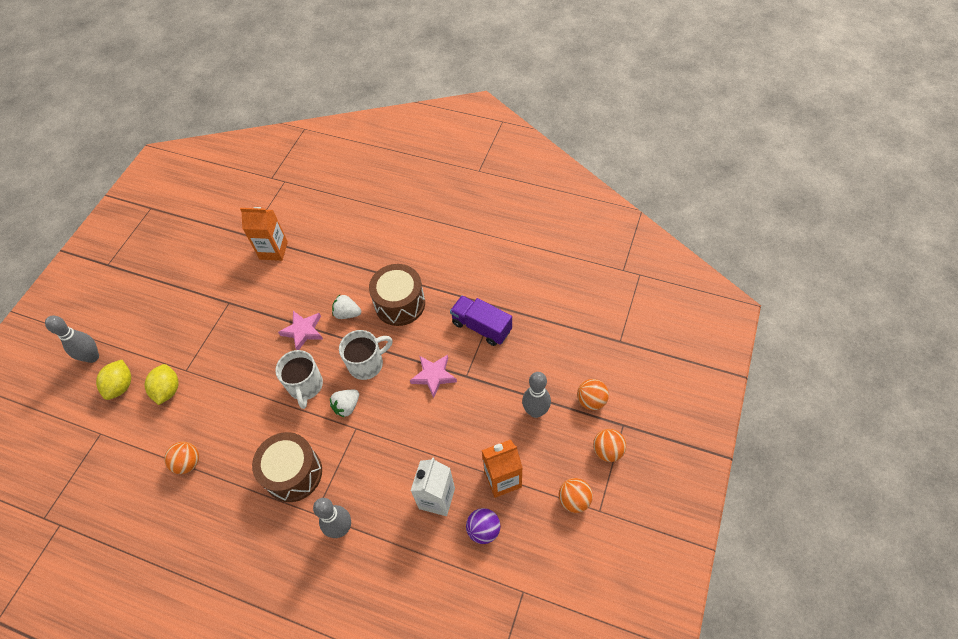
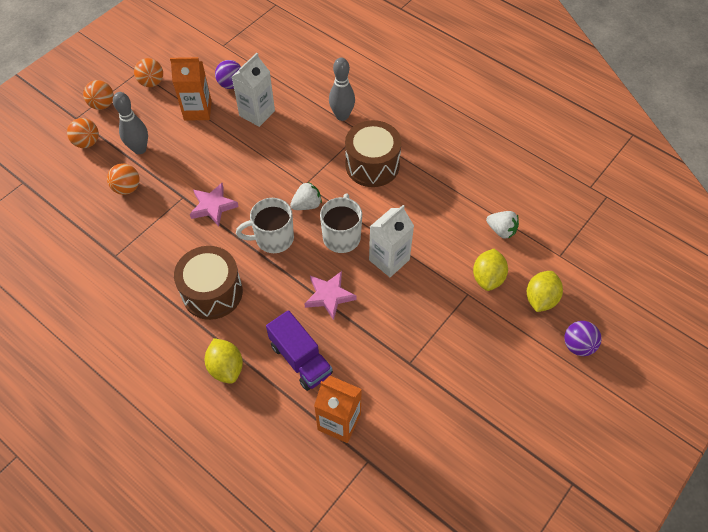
camera: 165 degrees left, 0 degrees up
(92, 357) = (578, 345): grey bowling pin -> purple ball
(188, 463) = (469, 202): orange ball -> orange ball (127, 188)
(258, 378) = (389, 260): none -> white carton
(347, 313) = (274, 300): white strawberry -> white strawberry (501, 230)
(366, 257) = (226, 368): none -> yellow lemon
(481, 327) = (141, 238): purple truck -> purple truck (300, 359)

